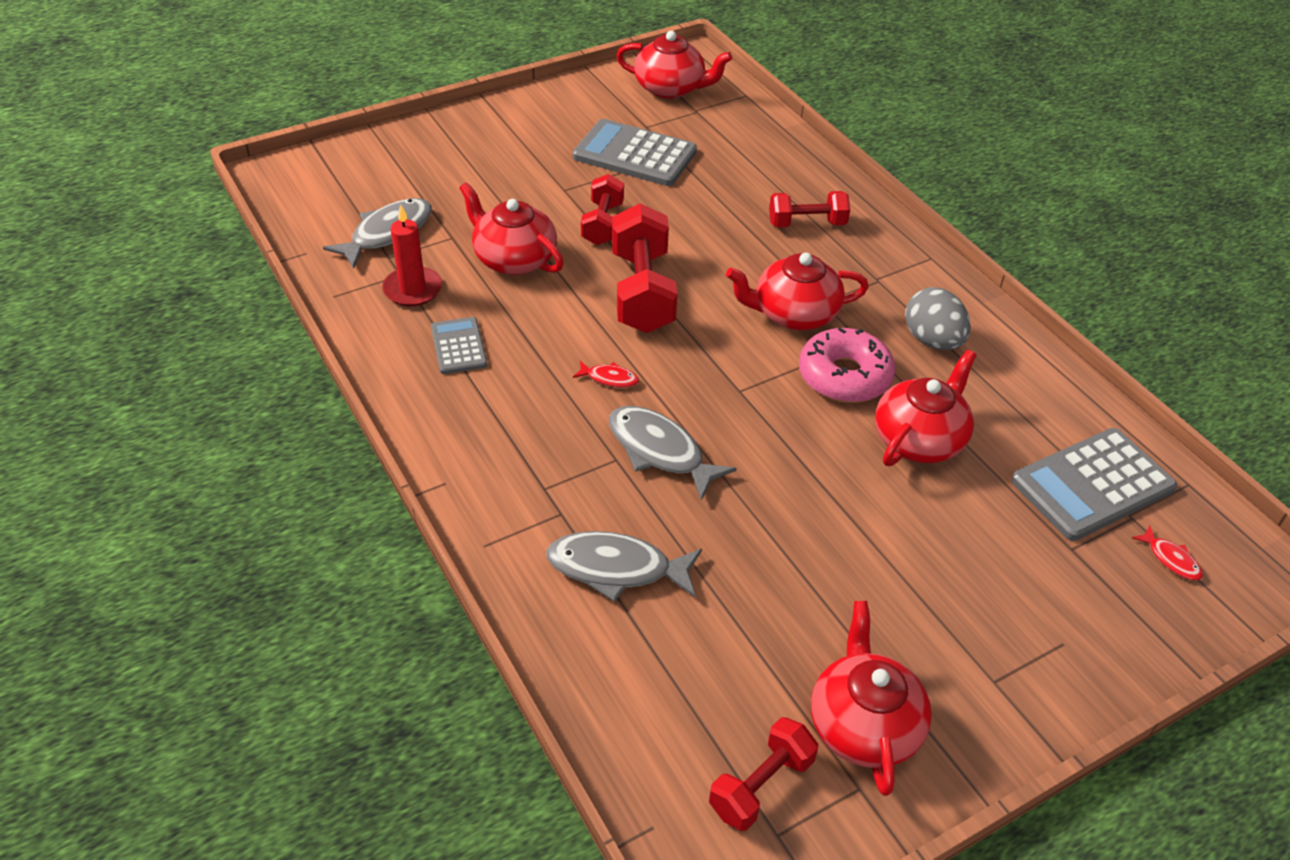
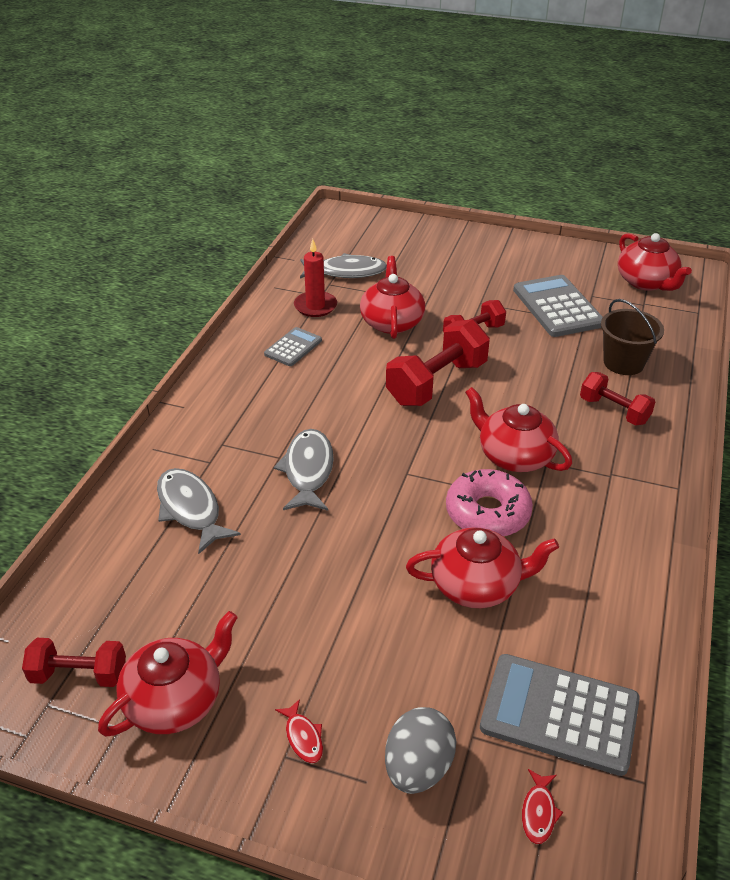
camera: 50 degrees right, 5 degrees down
(609, 378) = (343, 415): red fish -> red fish (303, 737)
(756, 176) = (623, 363): none -> brown bucket
(932, 340) = (589, 537): grey egg -> grey egg (418, 767)

